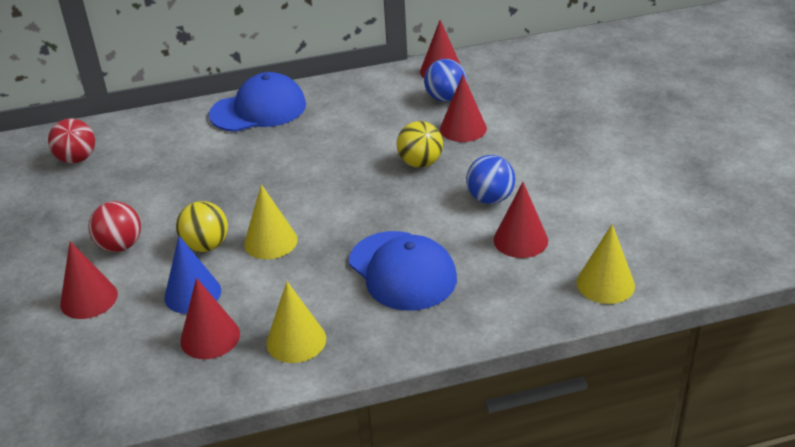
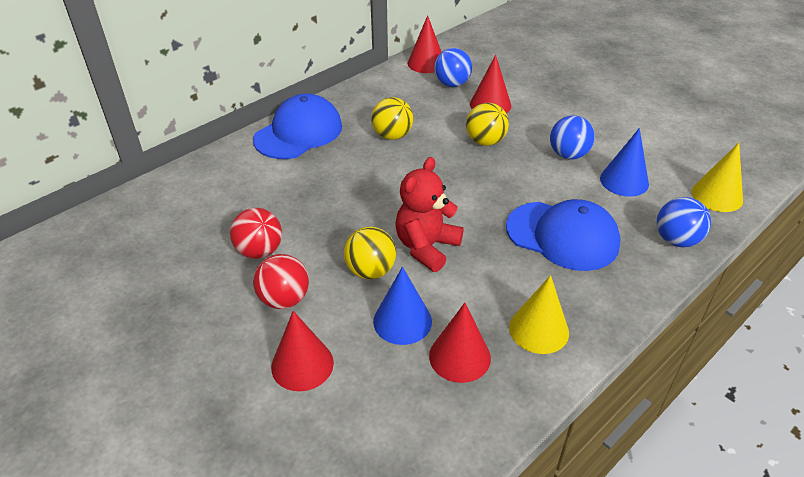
camera: 30 degrees left, 5 degrees up
(77, 159) = (154, 227): red ball -> red ball (259, 251)
(270, 241) = (426, 247): yellow cone -> red teddy bear
(338, 134) = (392, 136): none -> yellow ball
(511, 311) = (676, 240): none -> blue ball
(520, 240) = (624, 181): red cone -> blue cone

